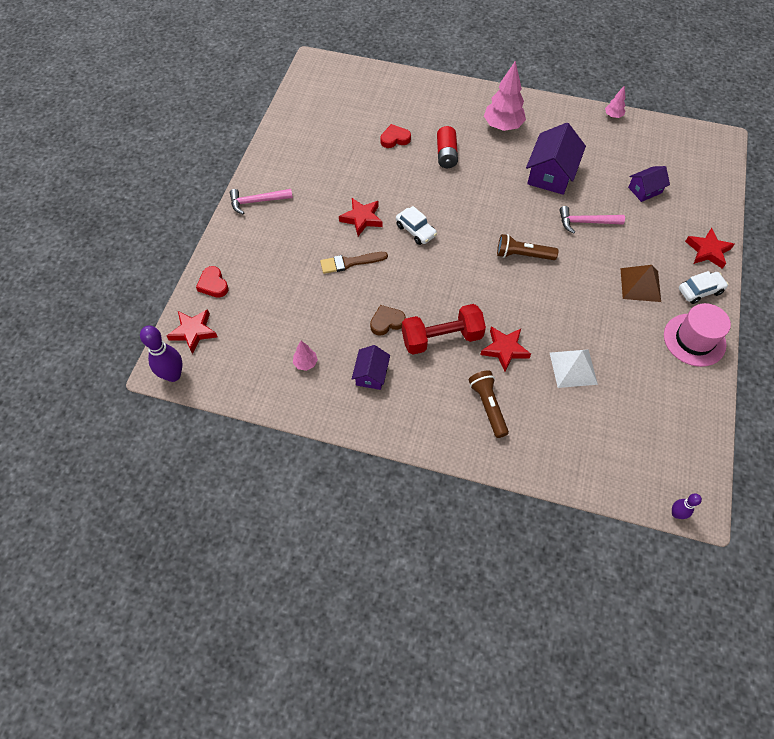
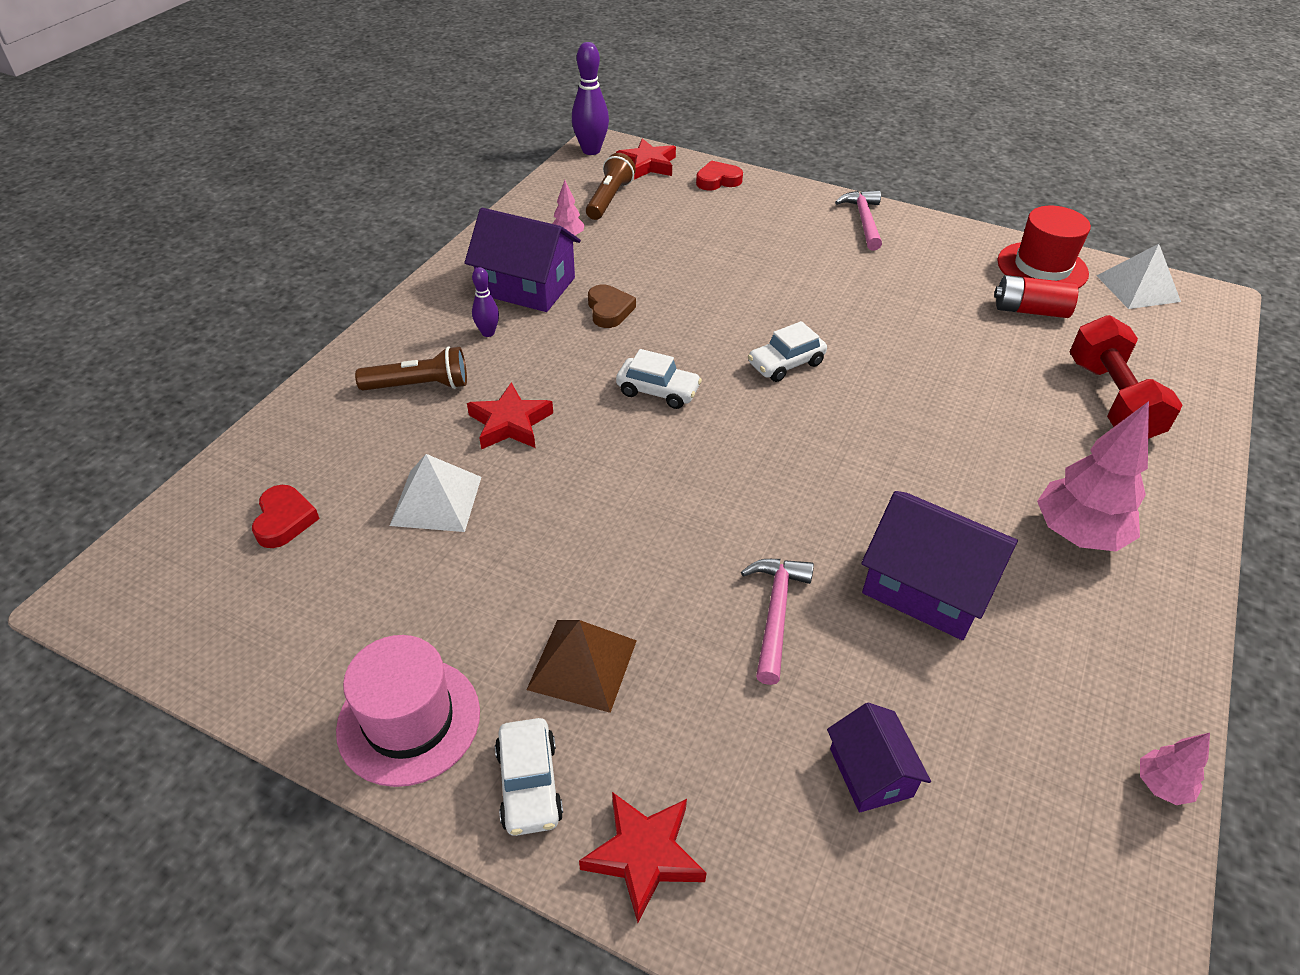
camera: 100 degrees right, 15 degrees down
(296, 123) = (1042, 267): none -> red hat
(309, 88) = (1138, 288): none -> white pyramid
(350, 262) = (730, 289): brown brush -> none
(362, 218) = (820, 310): red star -> none
(371, 374) = (527, 286): purple house -> purple house, size x1.74
(395, 139) = (1016, 370): red heart -> red heart (284, 520)
(441, 338) = (559, 359): red dumbbell -> red dumbbell (1111, 400)
(446, 154) = (979, 431): red battery -> red battery (1030, 310)
(456, 285) = (658, 391): none -> white car
(523, 255) = (705, 489): brown flashlight -> brown flashlight (609, 199)
(676, 514) = (106, 562): purple bowling pin -> purple bowling pin (488, 333)

